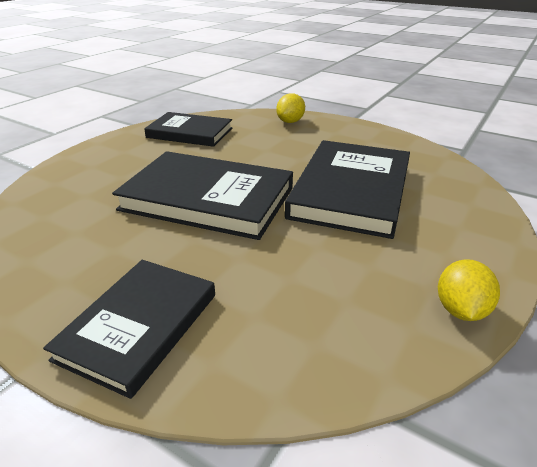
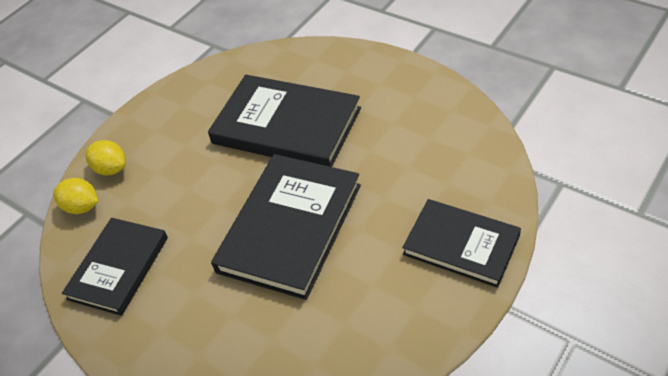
camera: 80 degrees left, 15 degrees up
(460, 310) = (435, 87): yellow lemon -> yellow lemon (82, 207)

